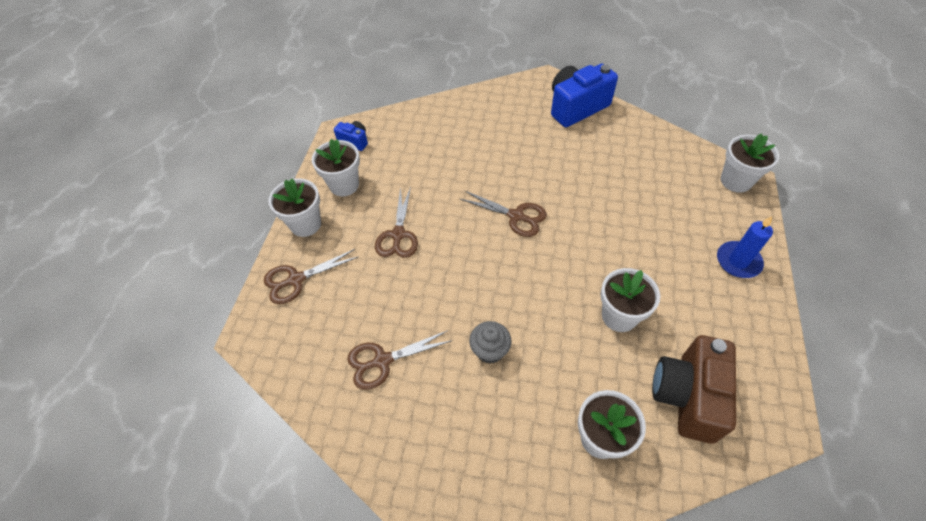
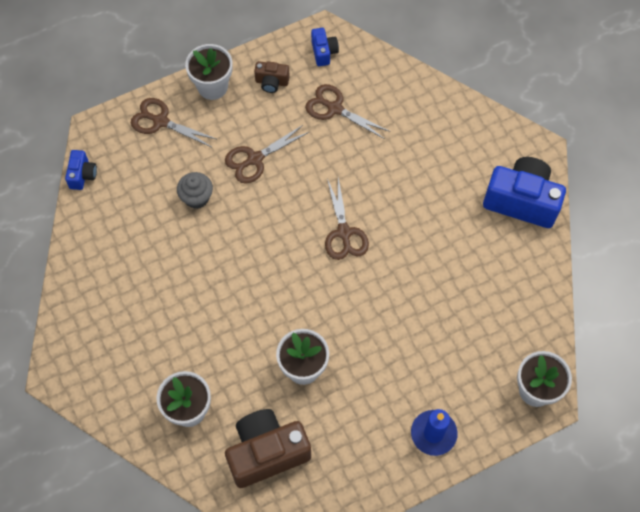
camera: 50 degrees right, 10 degrees up
(281, 377) = (82, 175): none -> blue camera
(344, 185) = (271, 82): white flower pot -> brown camera
(382, 361) = (141, 229): brown scissors -> brown scissors (335, 108)
(490, 350) = (203, 294): grey cupcake -> grey cupcake (196, 197)

